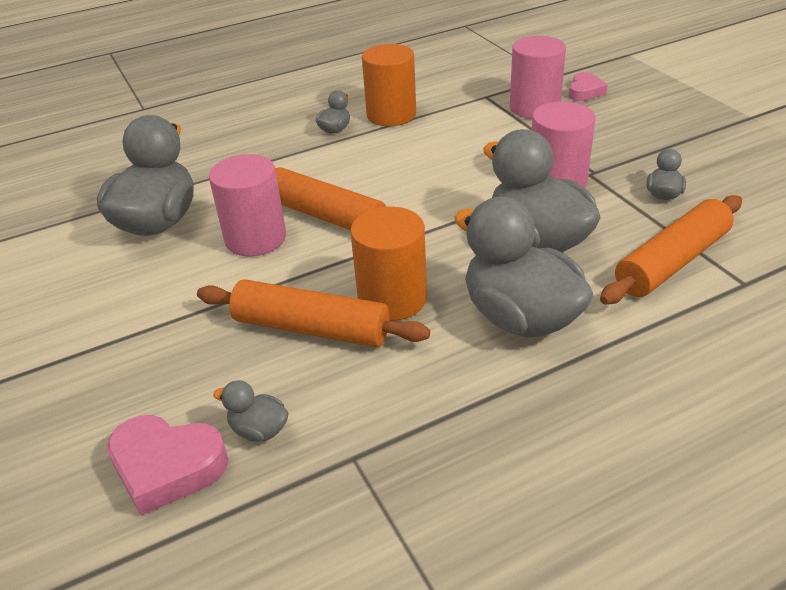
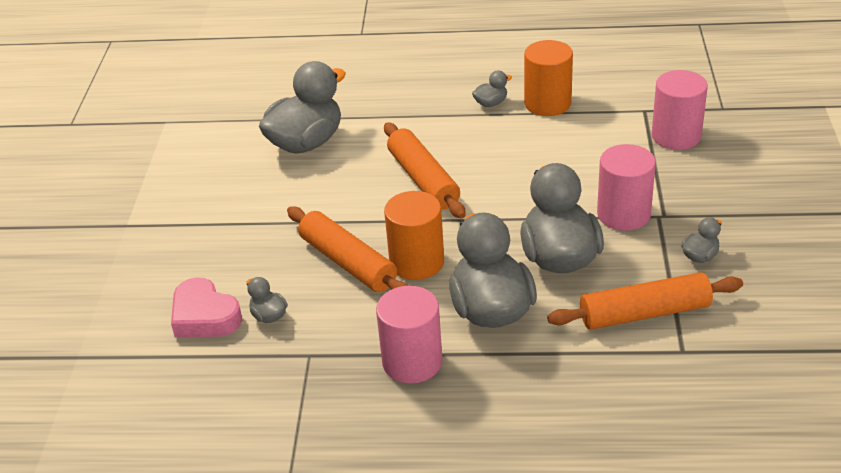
camera: 30 degrees right, 0 degrees up
(255, 238) = (361, 180): pink cylinder -> pink cylinder (412, 362)
(585, 91) = (738, 134): pink heart -> none

